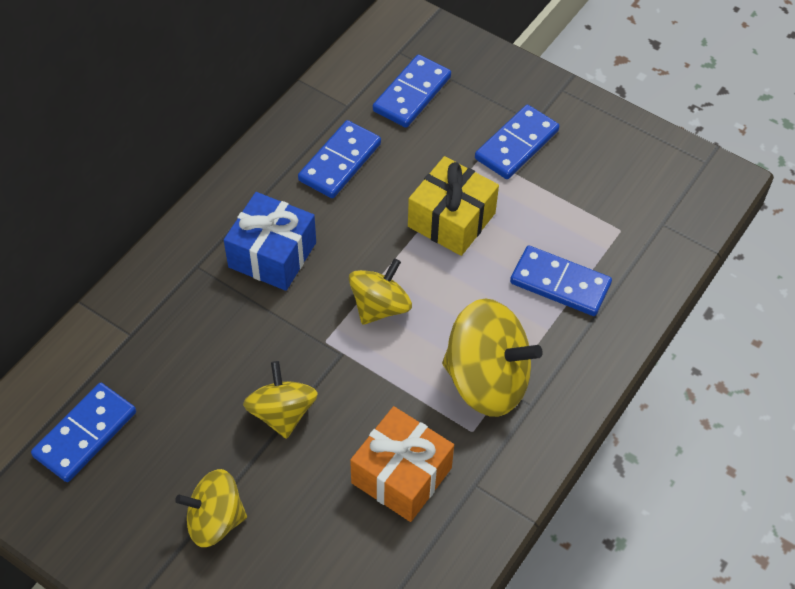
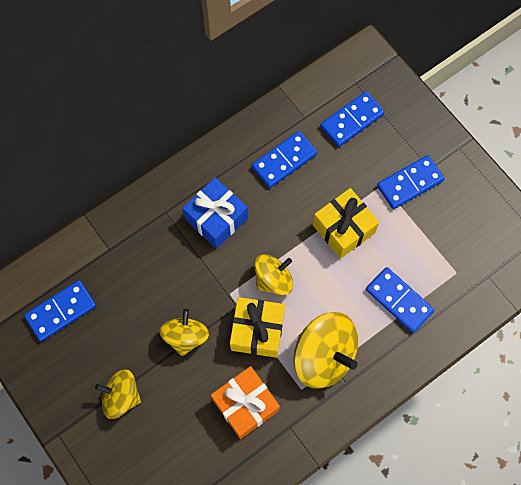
camera: 20 degrees right, 15 degrees up
(382, 376) = (257, 331): none -> yellow gift

